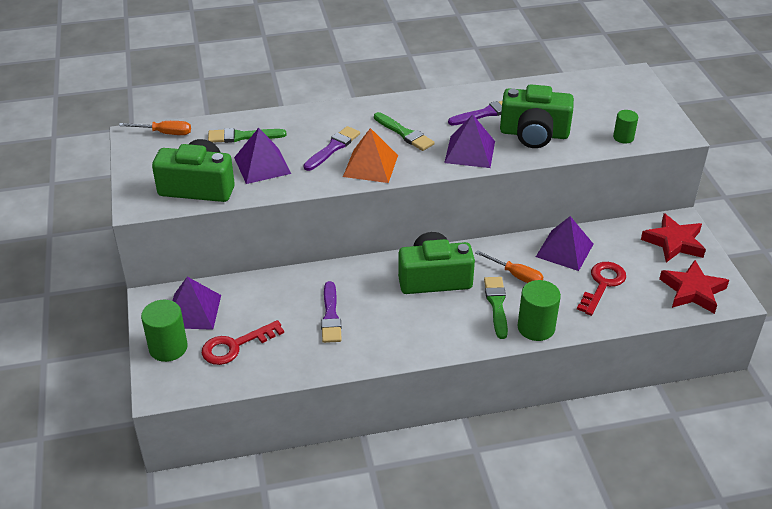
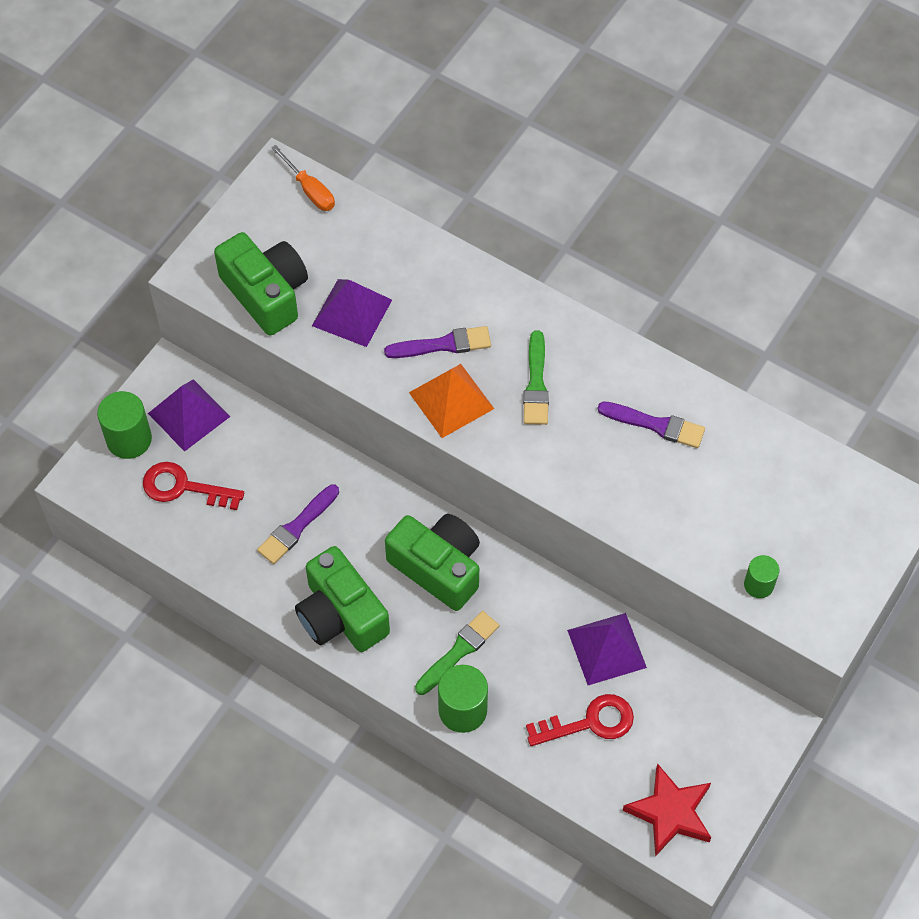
camera: 45 degrees right, 20 degrees up
(242, 136) = (376, 255): green brush -> none
(470, 151) = (571, 465): purple pyramid -> none
(516, 275) = (519, 634): orange screwdriver -> none
(534, 134) = (669, 497): green camera -> green camera (341, 615)
(674, 242) = (734, 741): red star -> none

